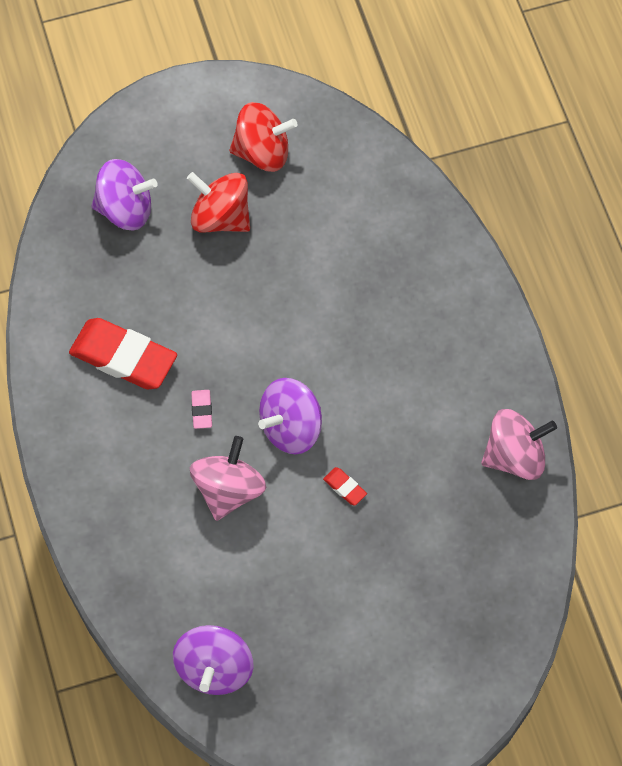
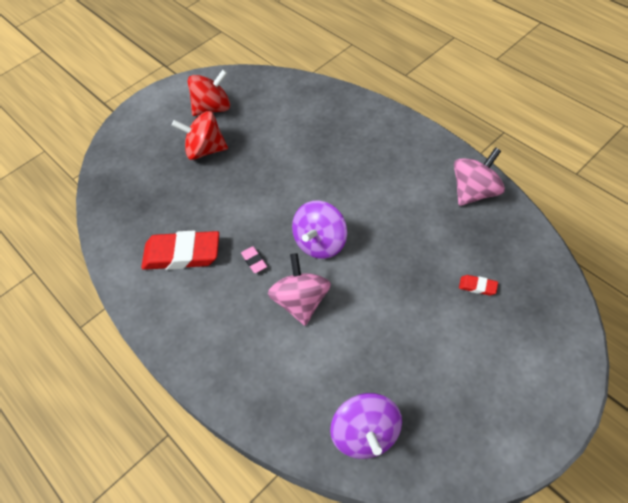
camera: 20 degrees left, 10 degrees down
(125, 209) = (141, 172): purple spinning top -> none
(345, 487) = (380, 262): red eraser -> red eraser (477, 286)

